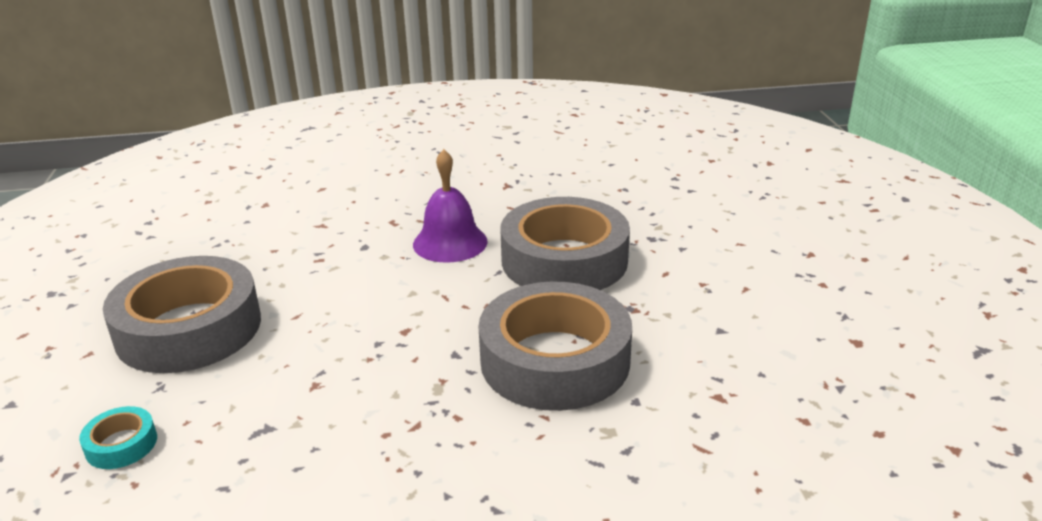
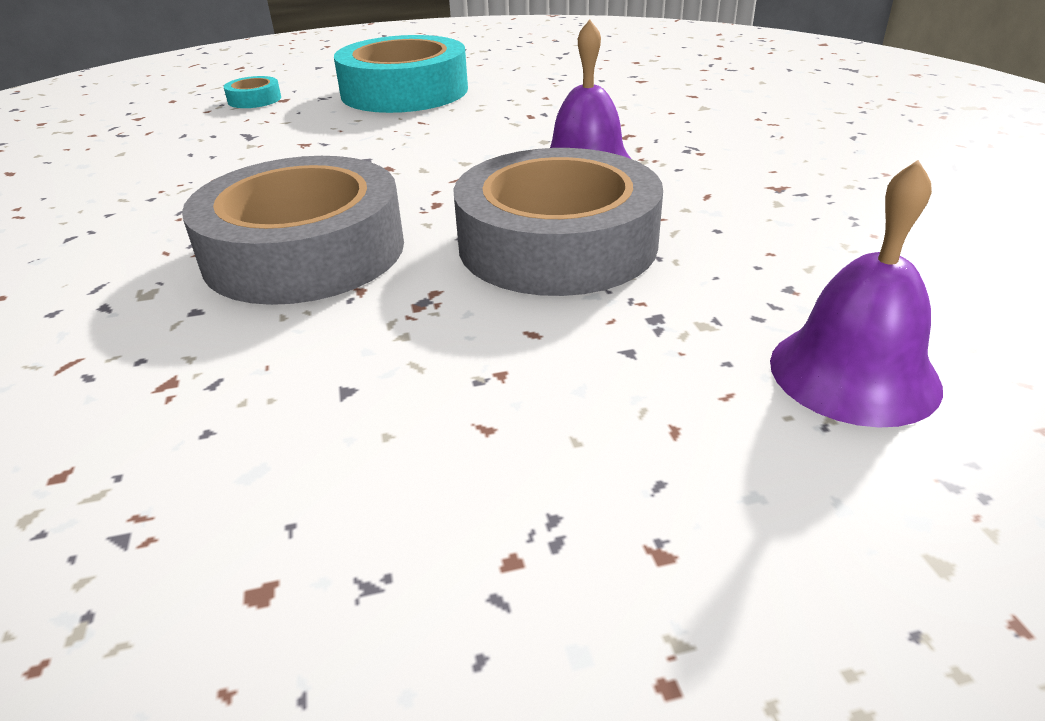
camera: 85 degrees right, 5 degrees up
(189, 328) = (404, 91): grey tape -> turquoise tape
(697, 200) = (853, 373): none -> purple bell

